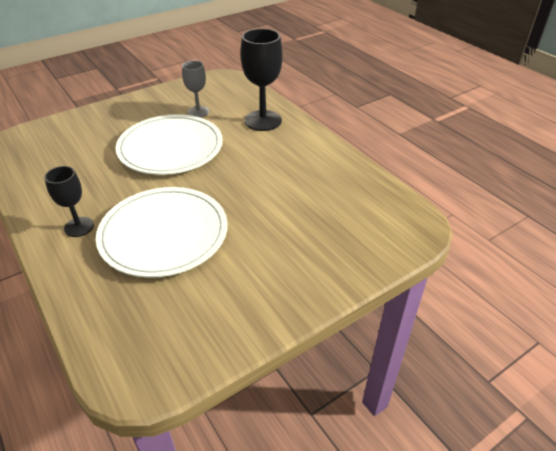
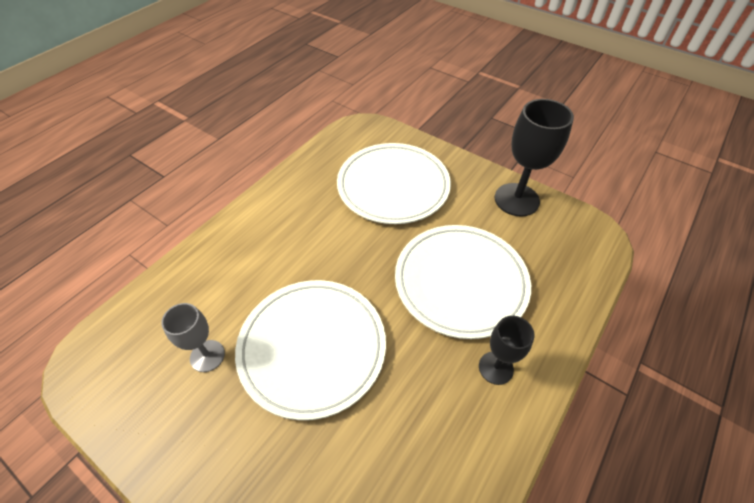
camera: 110 degrees left, 10 degrees up
(263, 120) = (219, 269): black goblet -> black goblet (516, 199)
(307, 225) = (393, 186): none -> white plate

